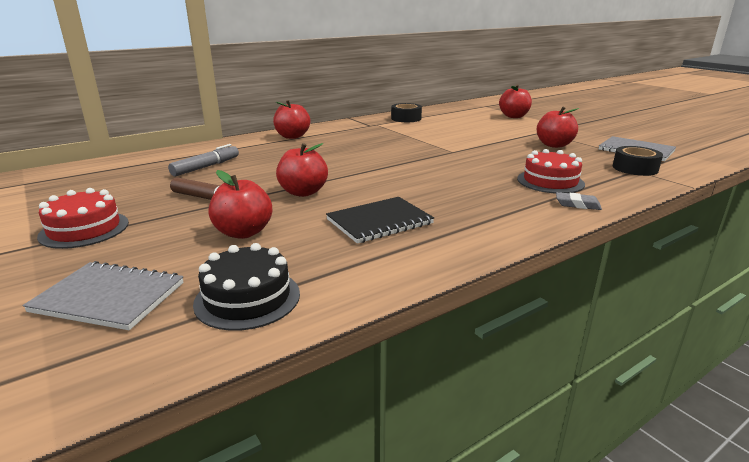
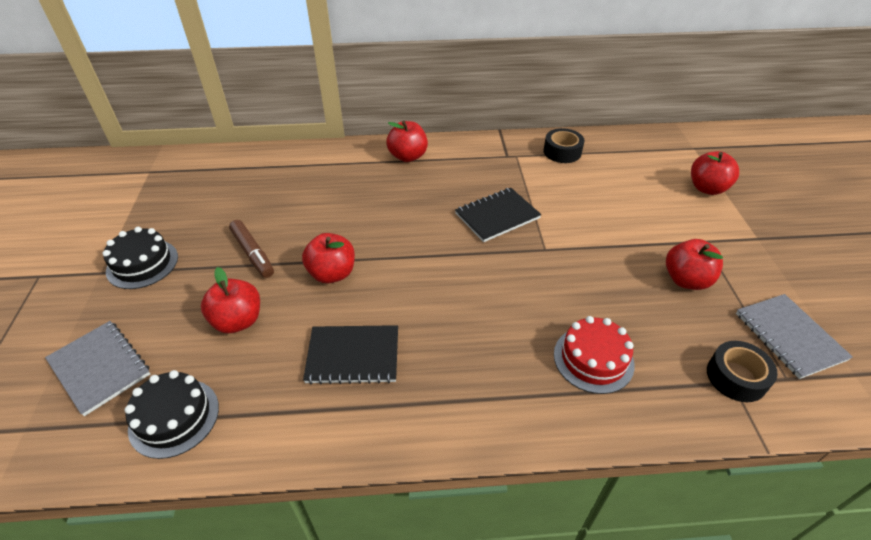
camera: 30 degrees right, 20 degrees up
(84, 229) = (142, 264): red cake -> black cake
(206, 167) = (289, 193): grey marker -> none
(399, 146) = (497, 216): none -> black notebook
(577, 205) = (574, 419): grey eraser -> none

